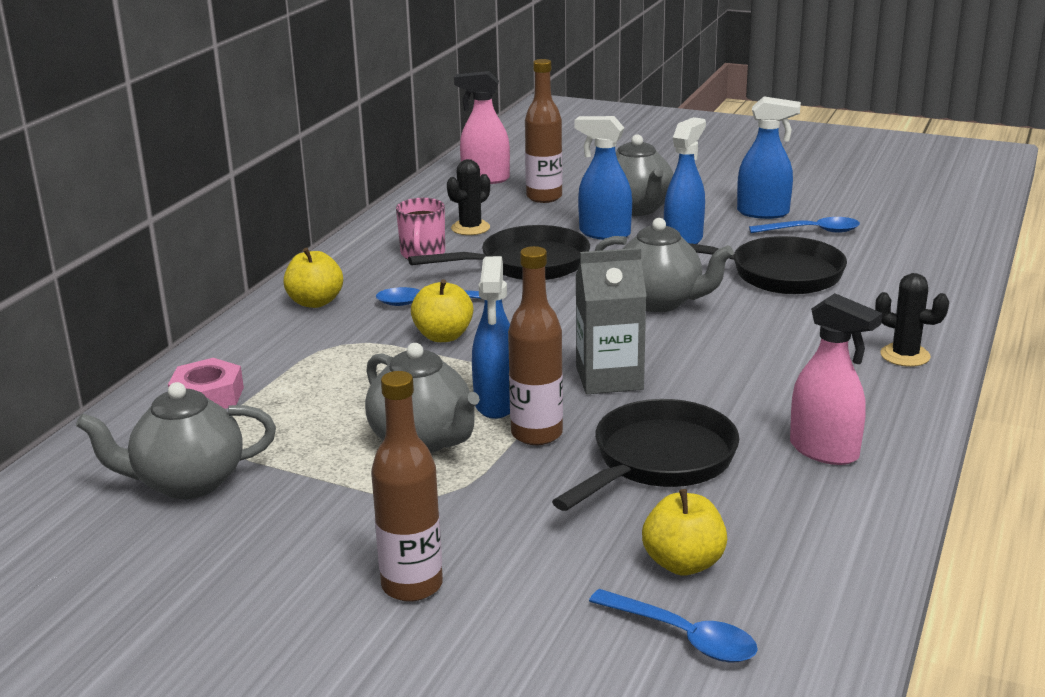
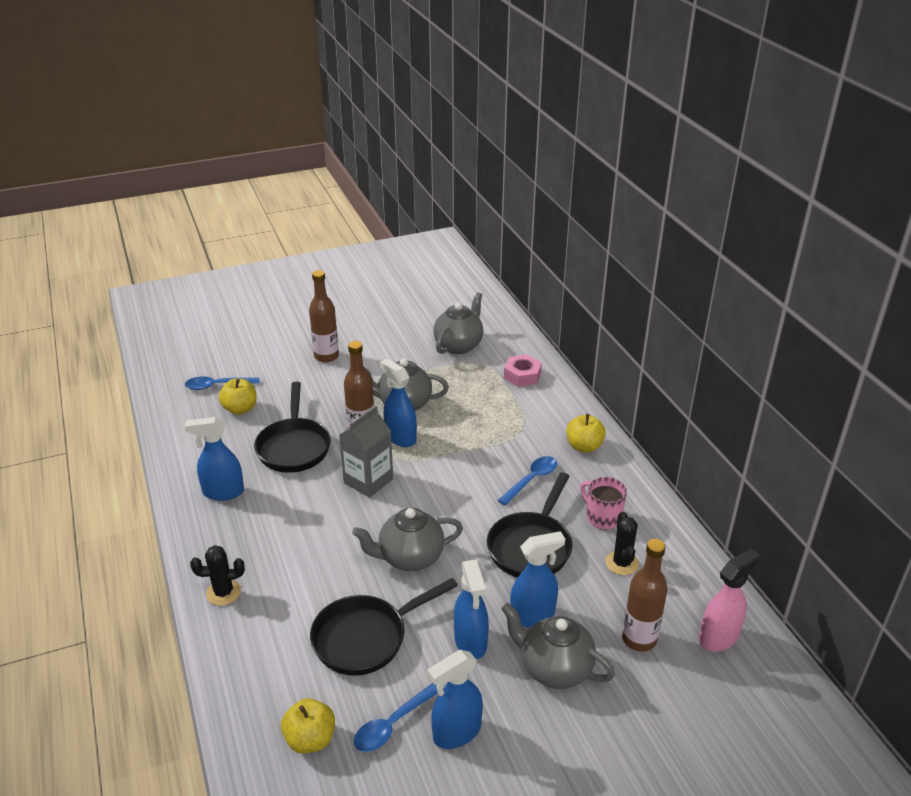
camera: 135 degrees right, 10 degrees up
(443, 336) = (485, 461): yellow apple -> yellow apple (310, 739)
(824, 451) = (223, 492): pink spray bottle -> blue spray bottle

